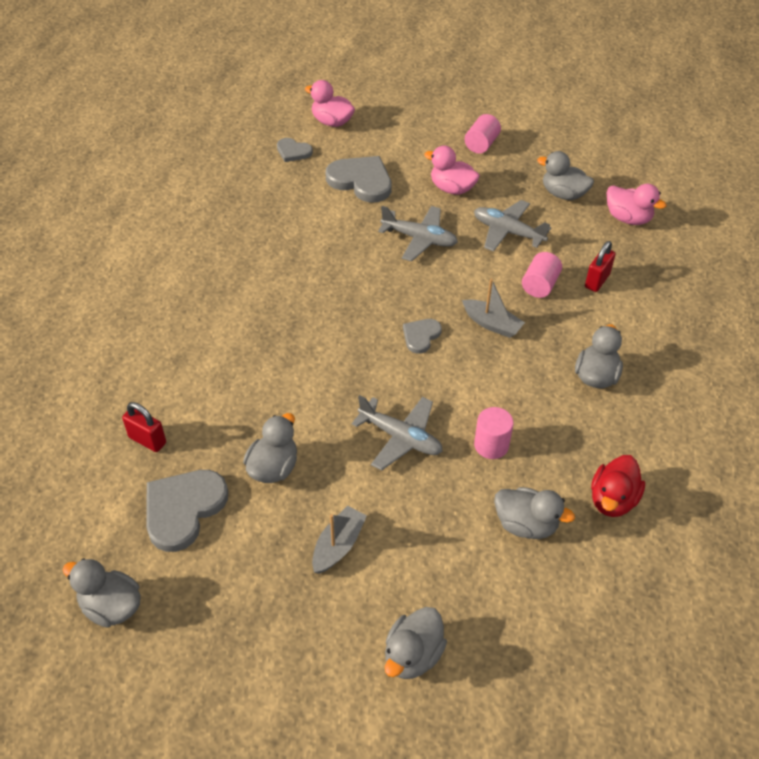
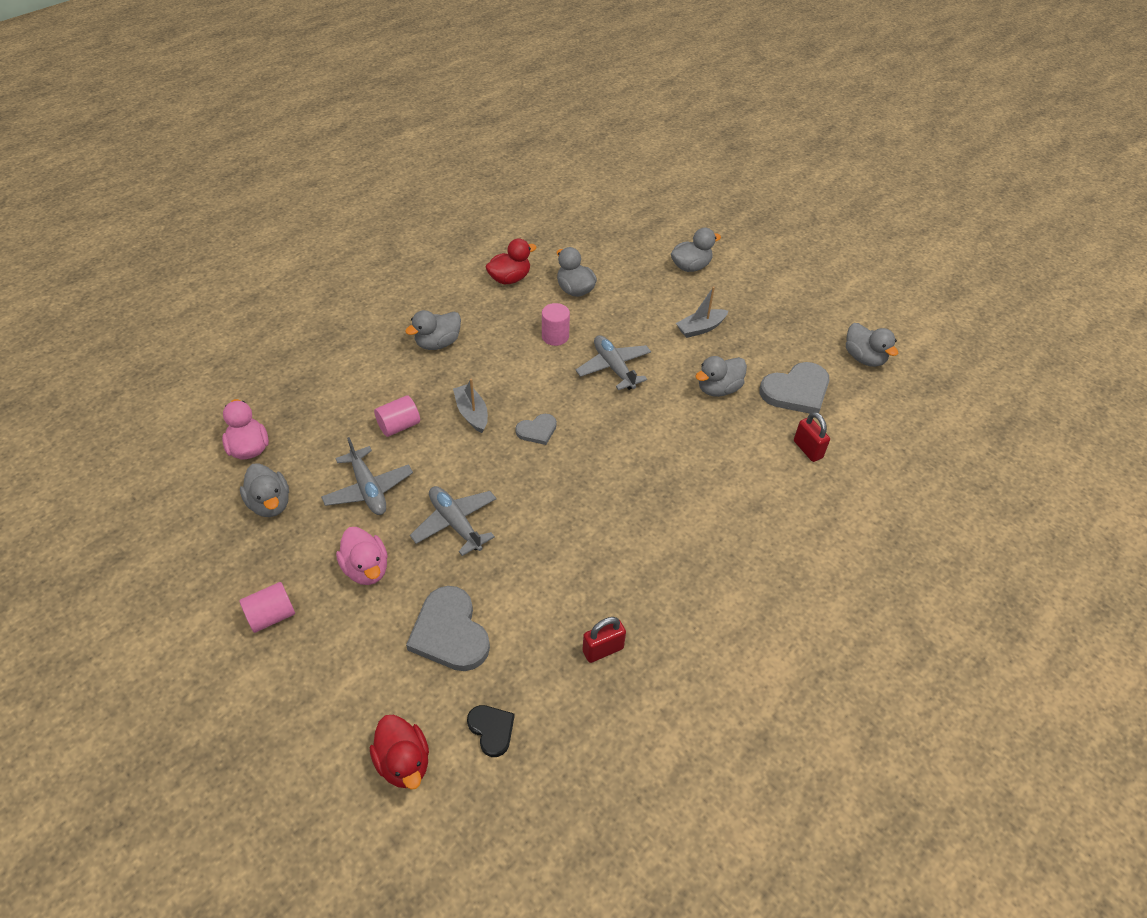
camera: 150 degrees left, 0 degrees up
(293, 151) = (491, 730): grey heart -> black heart
(332, 122) = (404, 762): pink duck -> red duck
(597, 281) = (350, 407): red padlock -> red padlock (603, 650)

